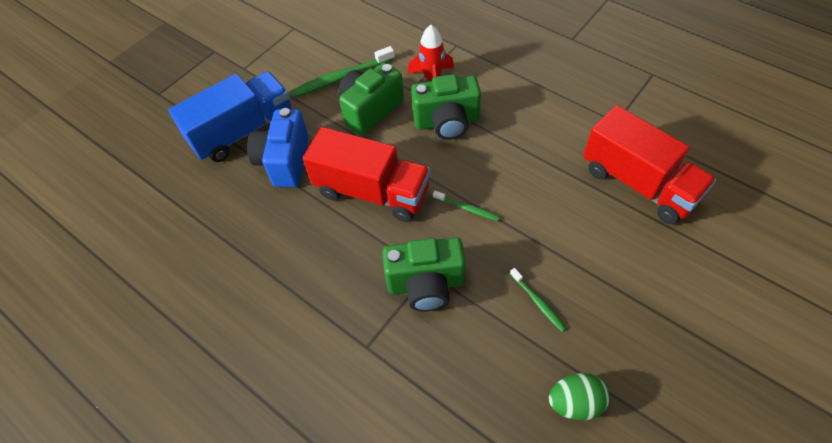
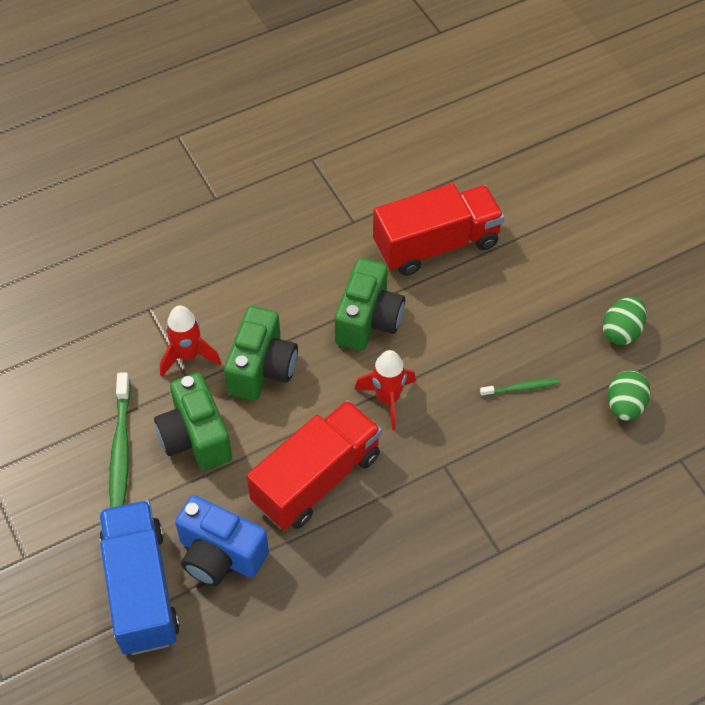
camera: 70 degrees left, 0 degrees up
(426, 284) = (457, 473): green camera -> green camera (368, 320)
(467, 209) = (387, 399): green toothbrush -> red rocket
(658, 369) = (621, 331): none -> green egg

